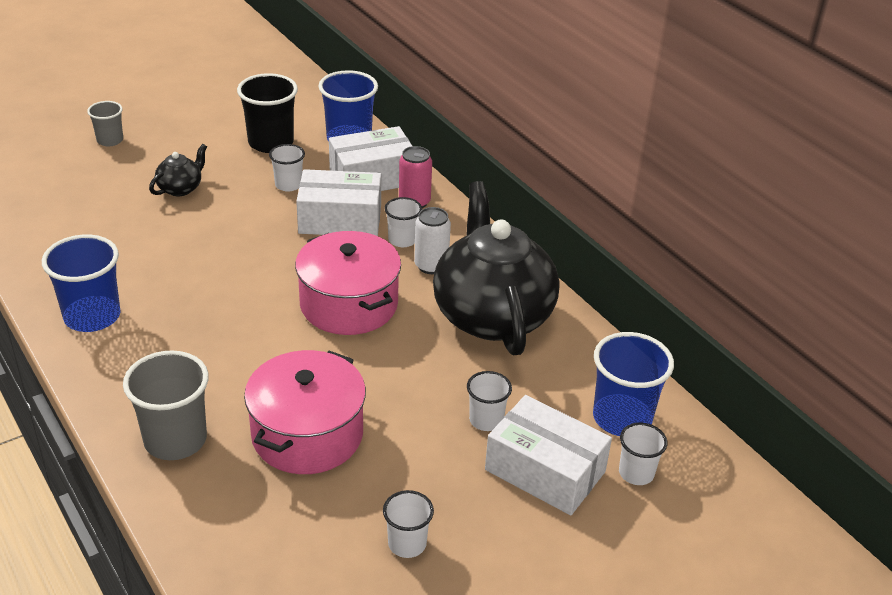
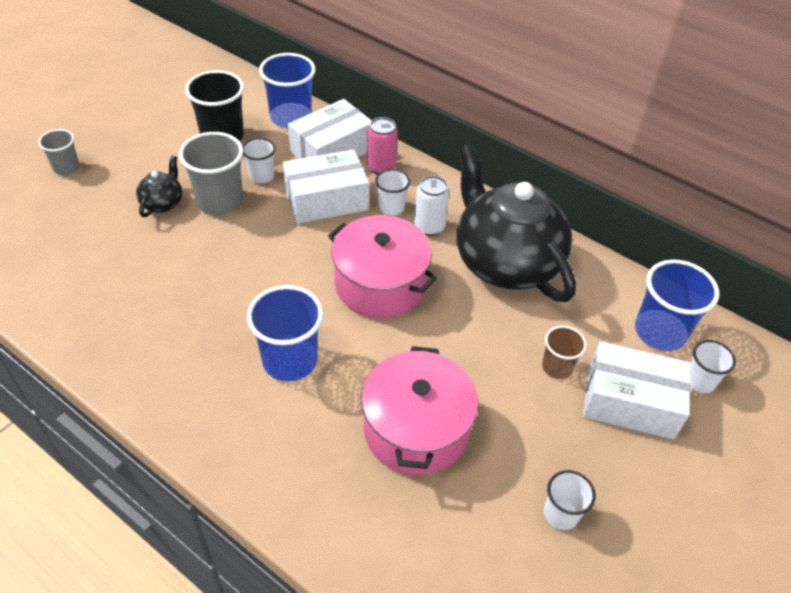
camera: 20 degrees left, 10 degrees up
(92, 316) = (148, 363): blue cup -> blue cup (290, 360)
(175, 440) = (300, 474): grey cup -> grey cup (220, 201)
(486, 420) = (557, 367): white cup -> brown cup

